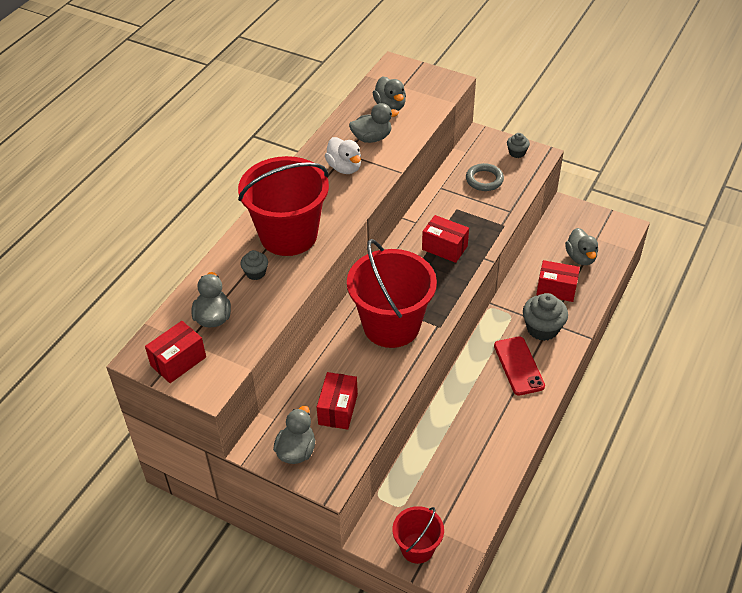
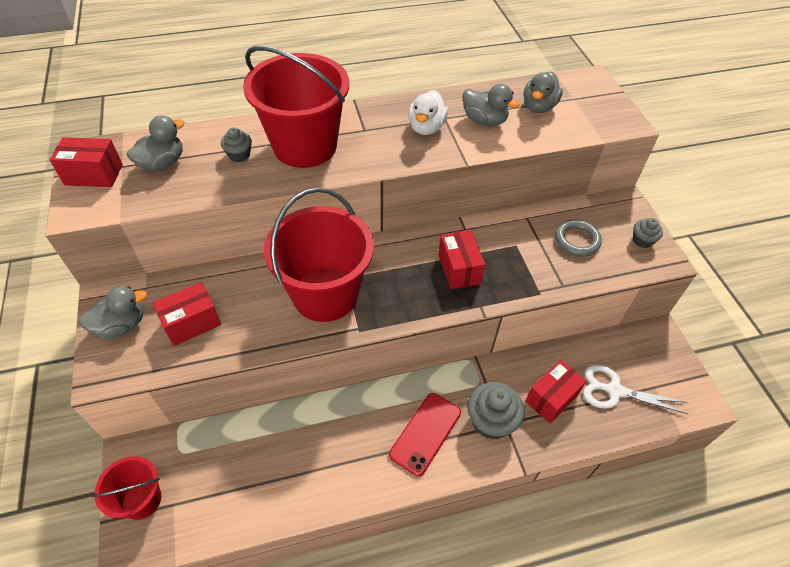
camera: 45 degrees right, 5 degrees up
(556, 289) = (551, 398): red box -> red box turned 75 degrees clockwise
(580, 257) = (614, 390): grey duck -> white scissors

